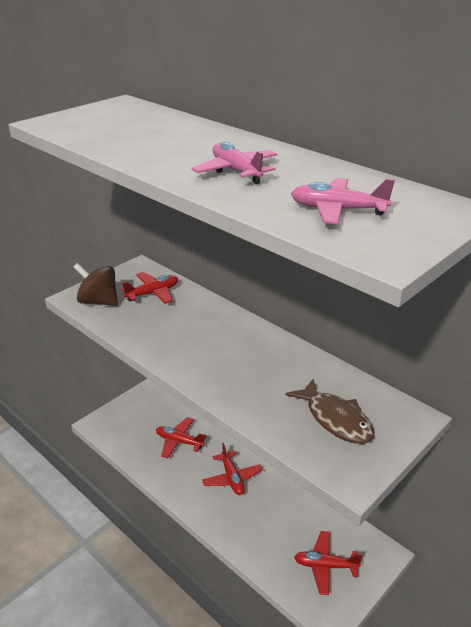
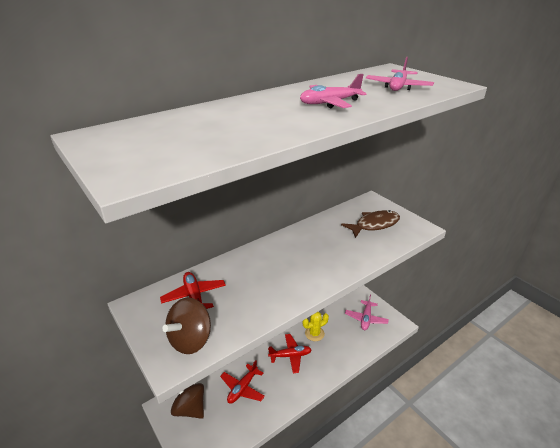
camera: 80 degrees left, 0 degrees up
(151, 406) = (190, 408): none -> brown spinning top
(275, 500) = (314, 333): none -> yellow cactus
(325, 566) = (366, 319): red plane -> pink plane

